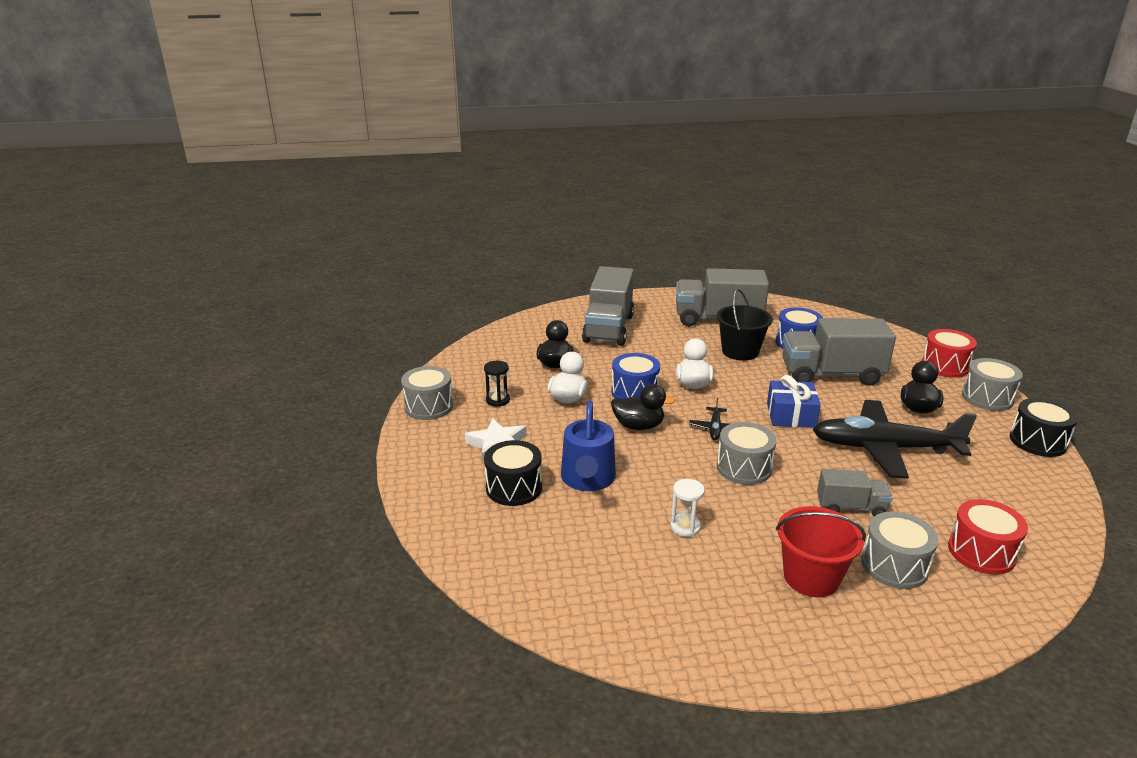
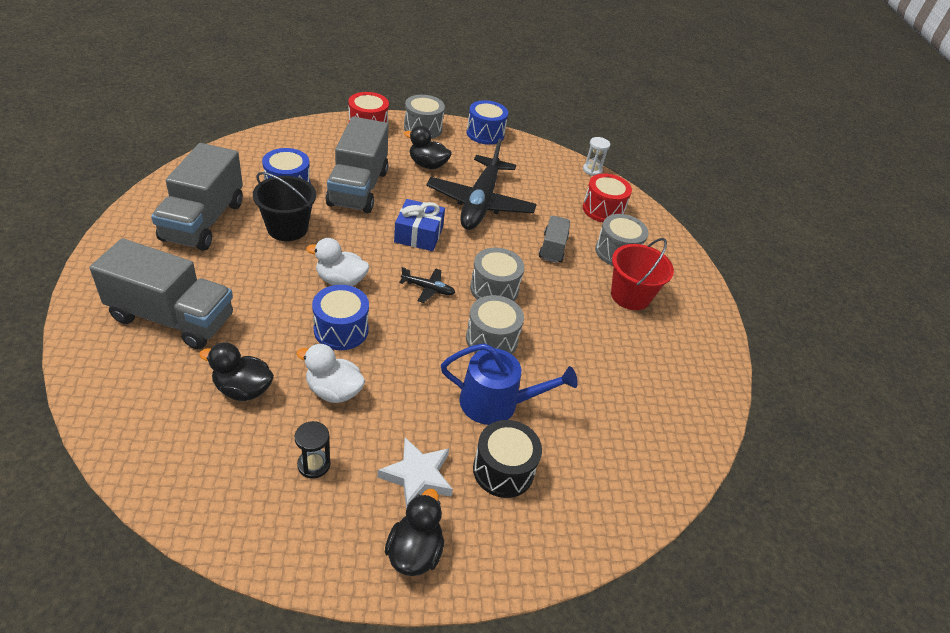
camera: 90 degrees left, 15 degrees up
(429, 406) = (303, 551): grey drum -> grey drum (491, 339)
(638, 426) = (410, 342): black duck -> black duck (414, 551)
(685, 527) = (572, 349): white hourglass -> white hourglass (592, 170)
(1037, 441) = (485, 134): black drum -> blue drum

